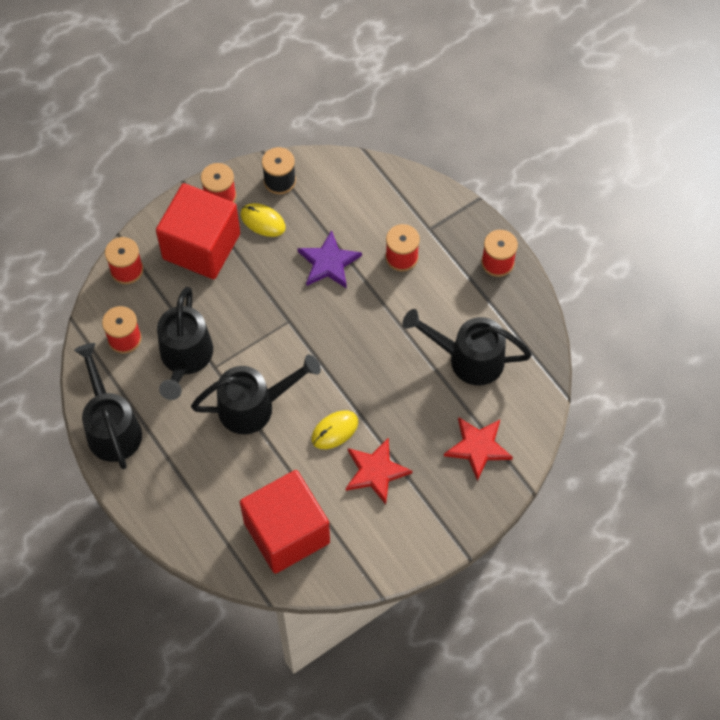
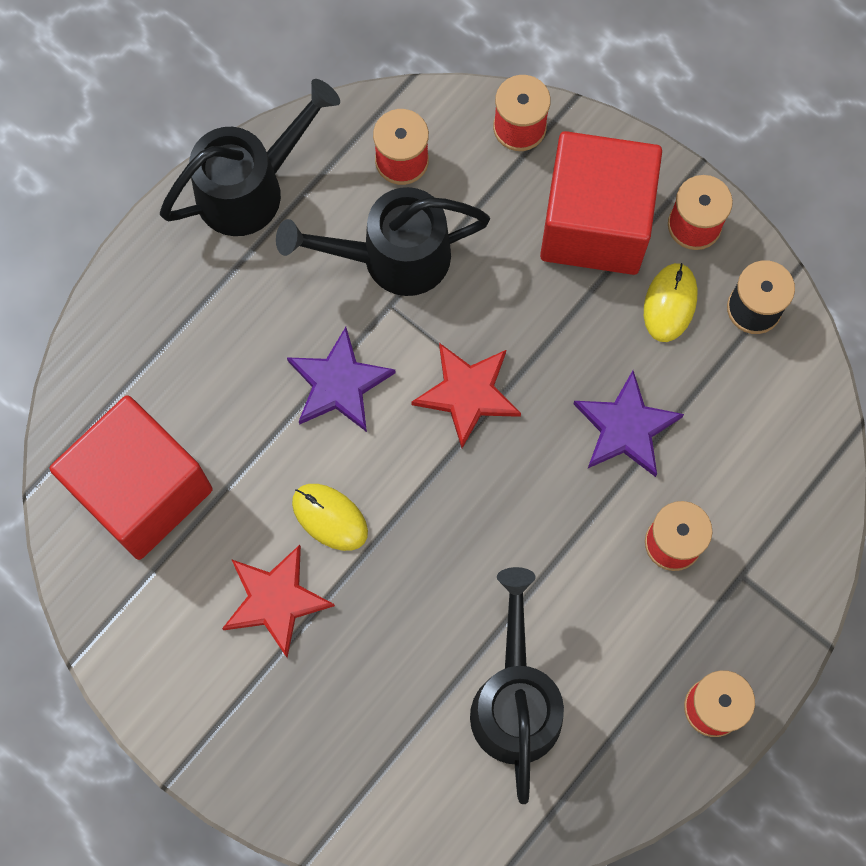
camera: 75 degrees right, 10 degrees up
(254, 406) = (339, 384): black watering can -> purple star
(478, 447) = (359, 755): red star -> red star (467, 394)

